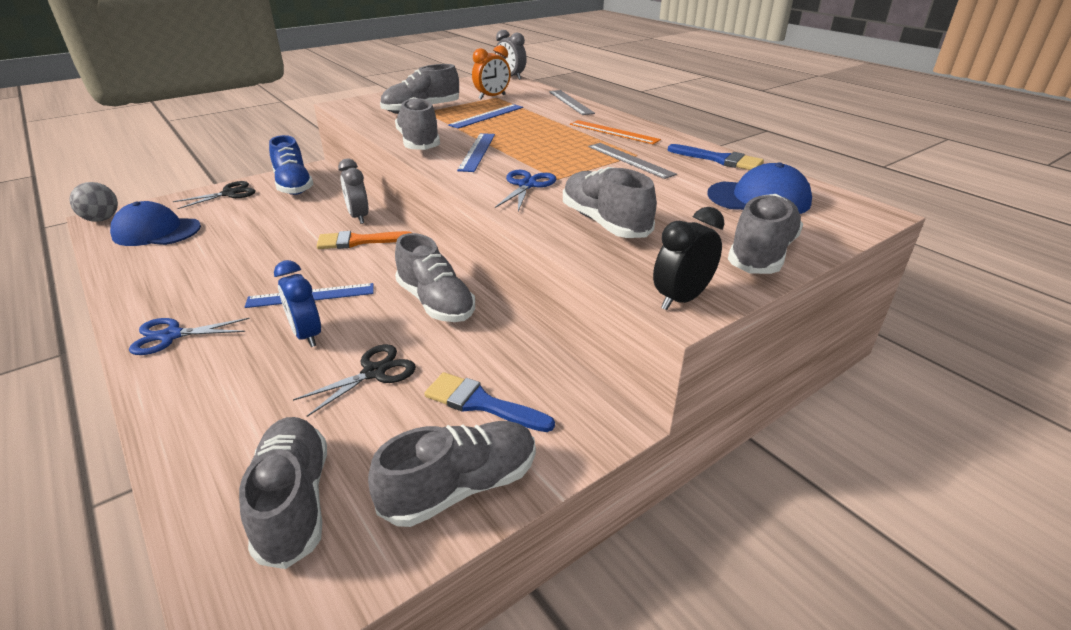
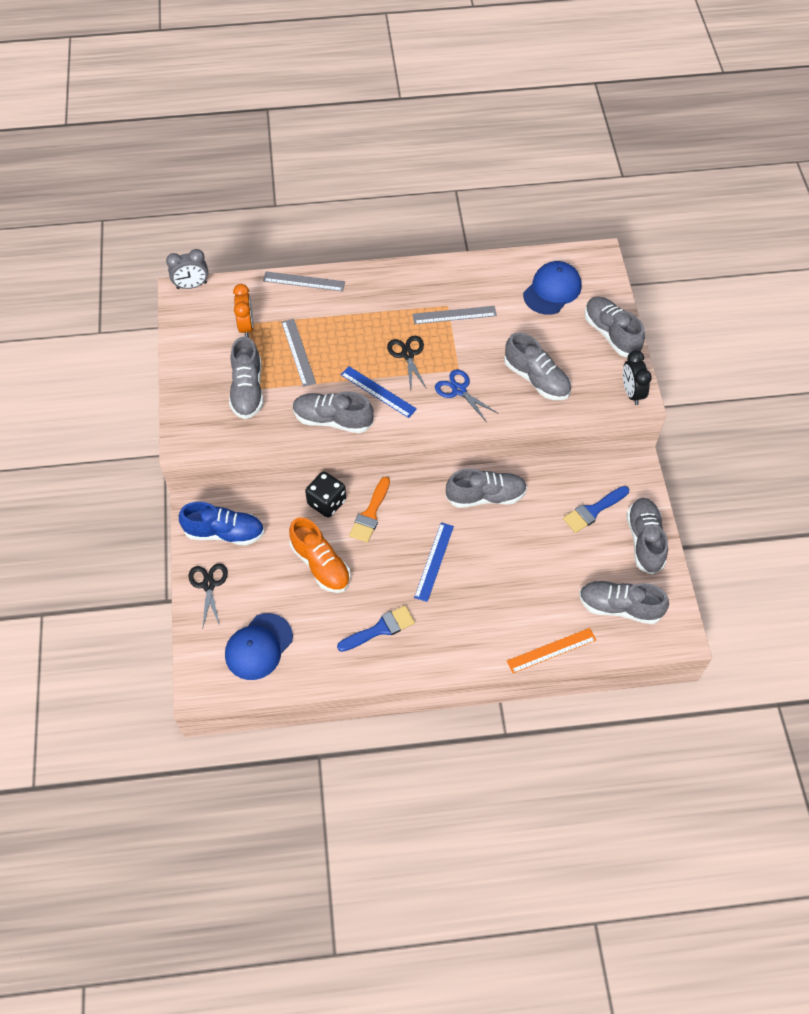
camera: 60 degrees left, 25 degrees up
(102, 219) = (202, 687): grey ball -> none
(171, 336) = (438, 647): blue scissors -> none
(275, 234) = (321, 564): none -> orange shoe
(307, 335) = (482, 573): blue clock -> none
(358, 217) = (327, 502): grey clock -> black dice
(374, 372) = (540, 549): black scissors -> black scissors (408, 354)
(487, 116) = (298, 352): blue ruler -> grey ruler
(604, 223) = (536, 379): grey shoe -> grey shoe turned 135 degrees counterclockwise
(613, 132) = (395, 293): orange ruler -> orange ruler (551, 650)
(720, 160) = (486, 269): blue brush -> blue brush (380, 629)

